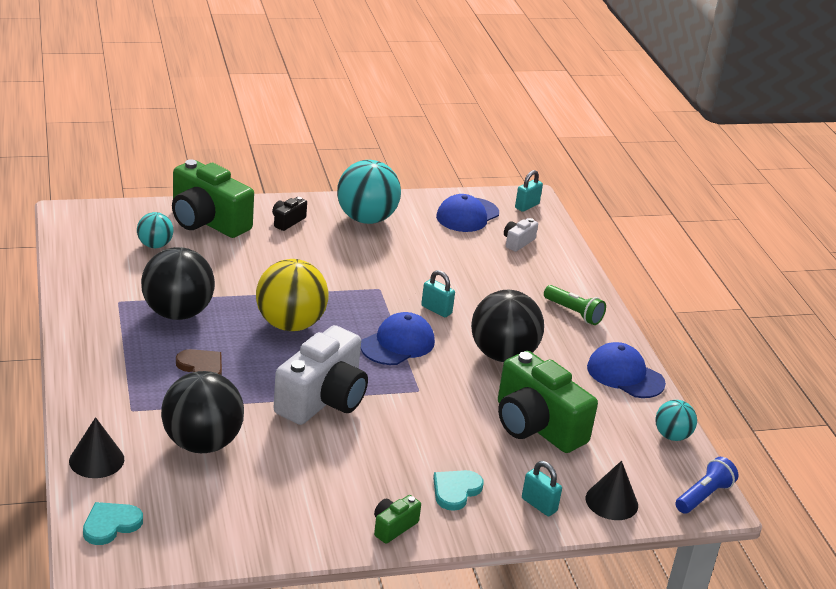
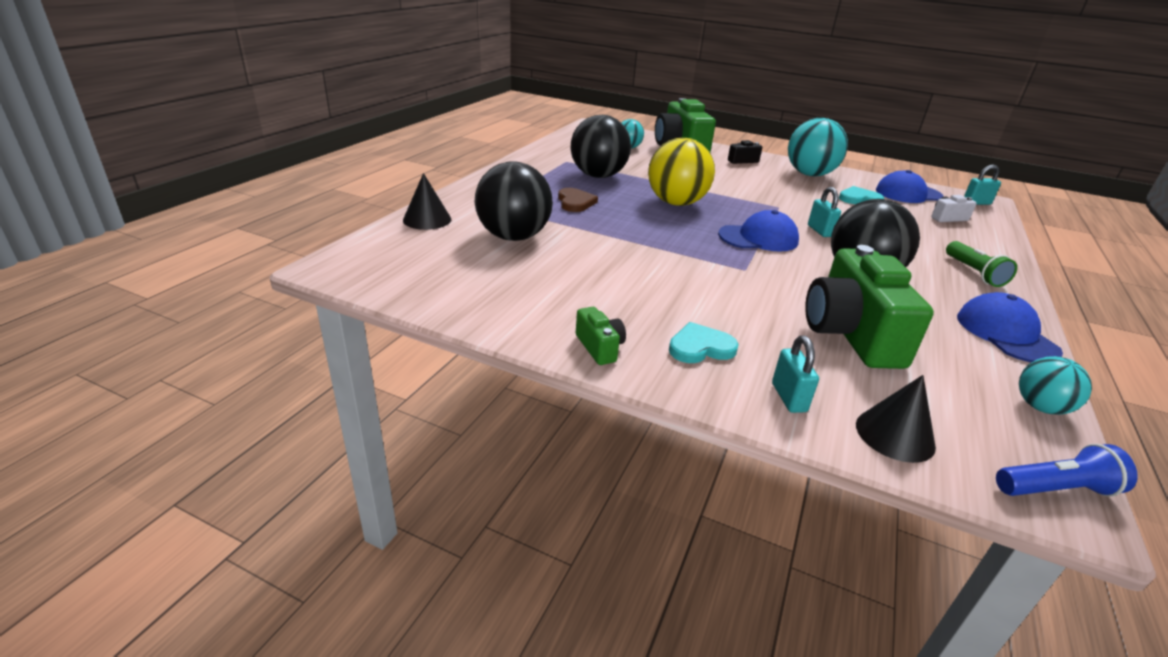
camera: 40 degrees right, 0 degrees up
(110, 524) = (376, 253): turquoise heart -> turquoise heart (859, 199)
(323, 399) = (647, 246): white camera -> none
(393, 527) = (600, 347): green camera -> green camera turned 75 degrees clockwise

